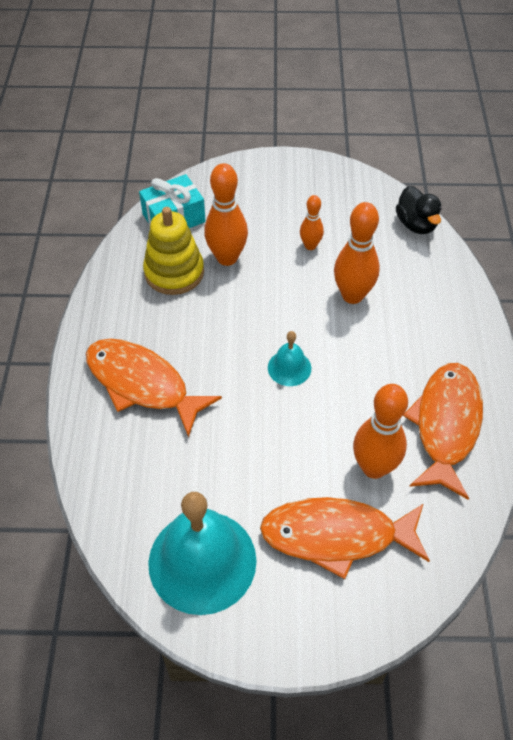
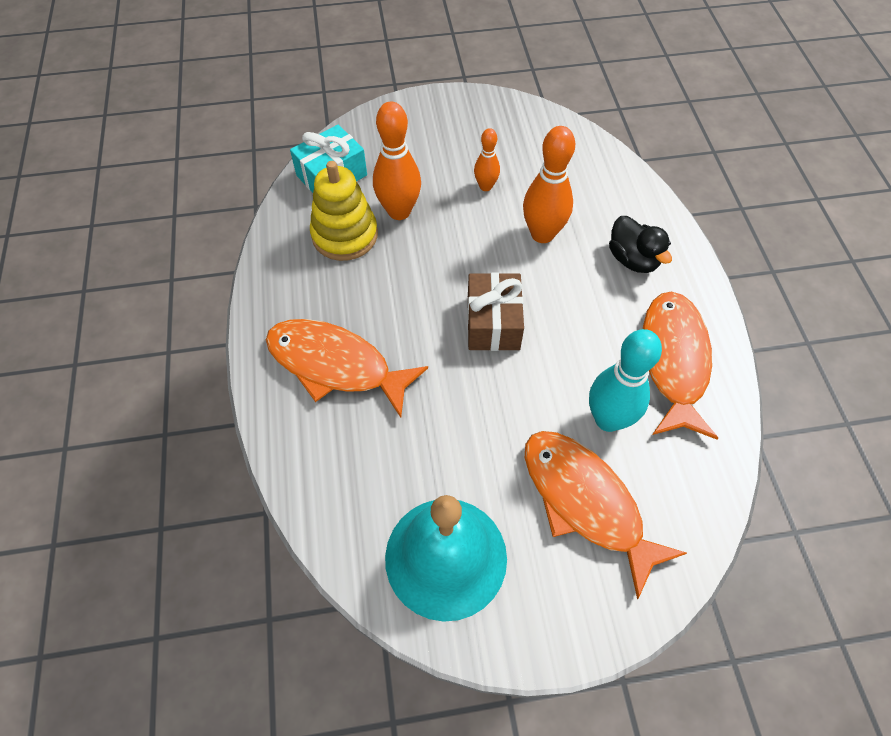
camera: 10 degrees left, 5 degrees up
(289, 368) = (493, 323): turquoise bell -> brown gift
(336, 535) = (586, 502): orange fish -> orange fish turned 60 degrees clockwise
(374, 467) = (608, 419): orange bowling pin -> turquoise bowling pin
(416, 224) = (591, 149): black duck -> black duck (633, 259)

